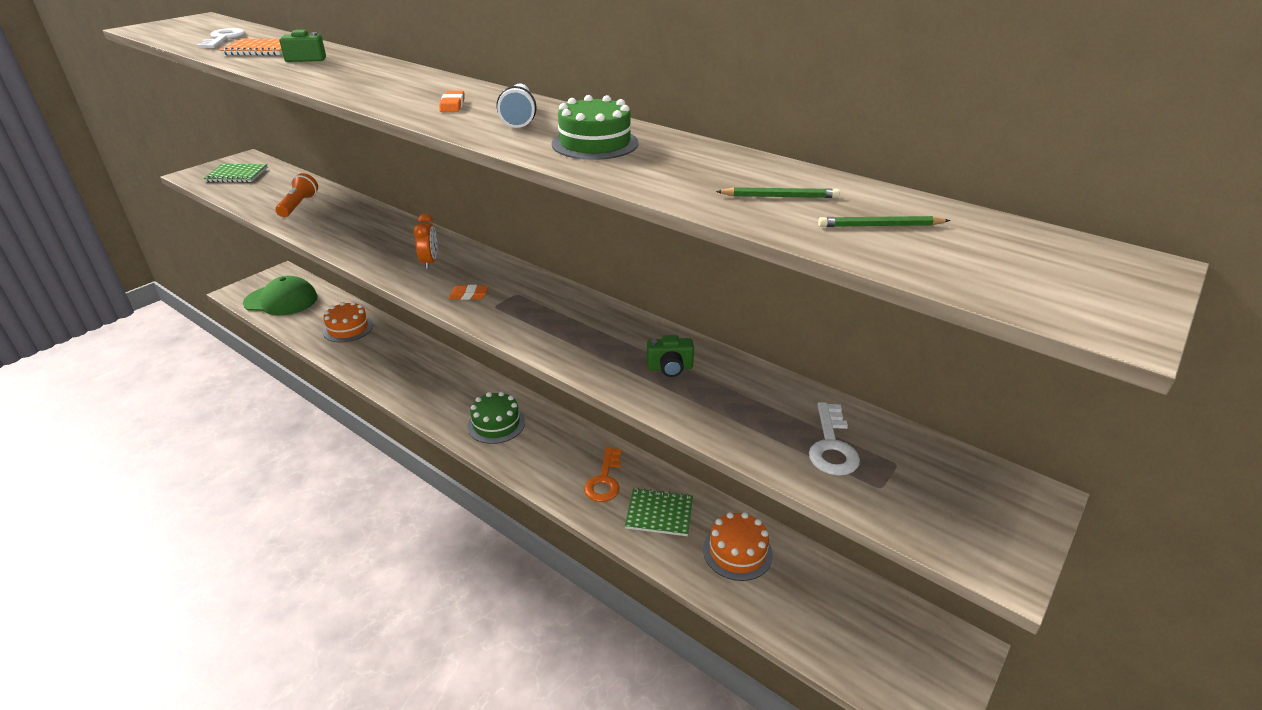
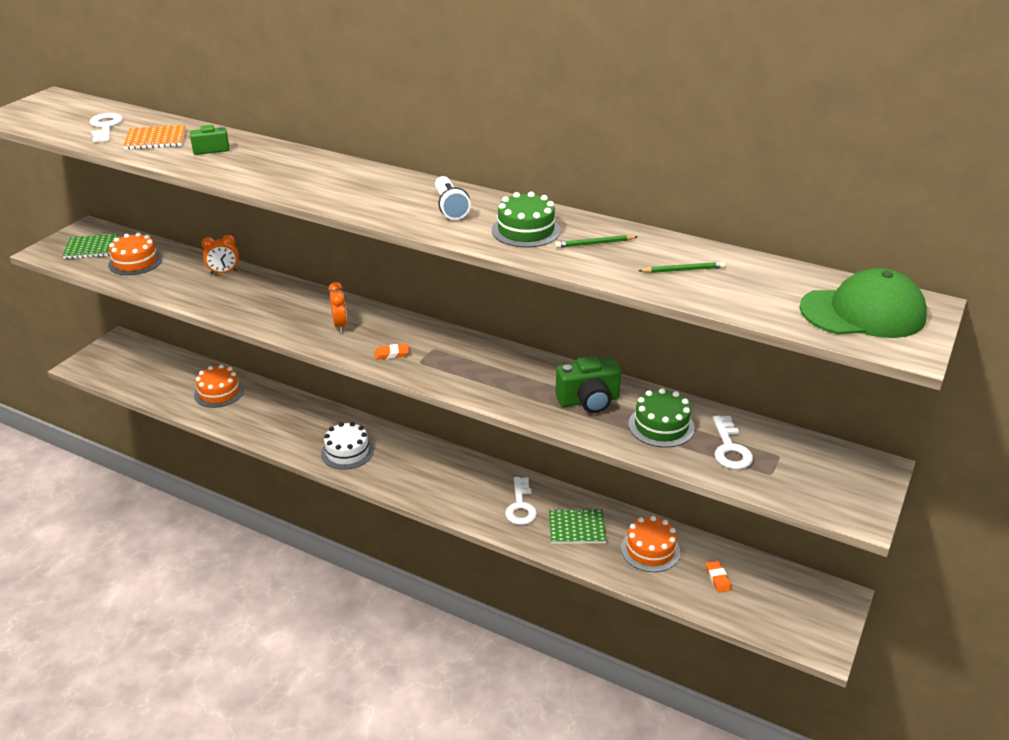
camera: 10 degrees left, 0 degrees up
(268, 189) = (135, 262): none -> orange cake
(281, 300) = (133, 370): green cap -> green cap (862, 313)
(299, 205) = (179, 277): orange flashlight -> none
(344, 204) = (224, 272): none -> orange clock
(445, 400) = (347, 452): none -> white cake
(452, 105) = (385, 197): orange eraser -> orange eraser (718, 578)
(496, 424) = (405, 468): green cake -> green cake (661, 426)
(604, 480) = (520, 506): orange key -> white key
(670, 368) = (588, 401): green camera -> green camera, size x1.64
(880, 226) = (758, 289): green pencil -> green pencil (594, 244)

